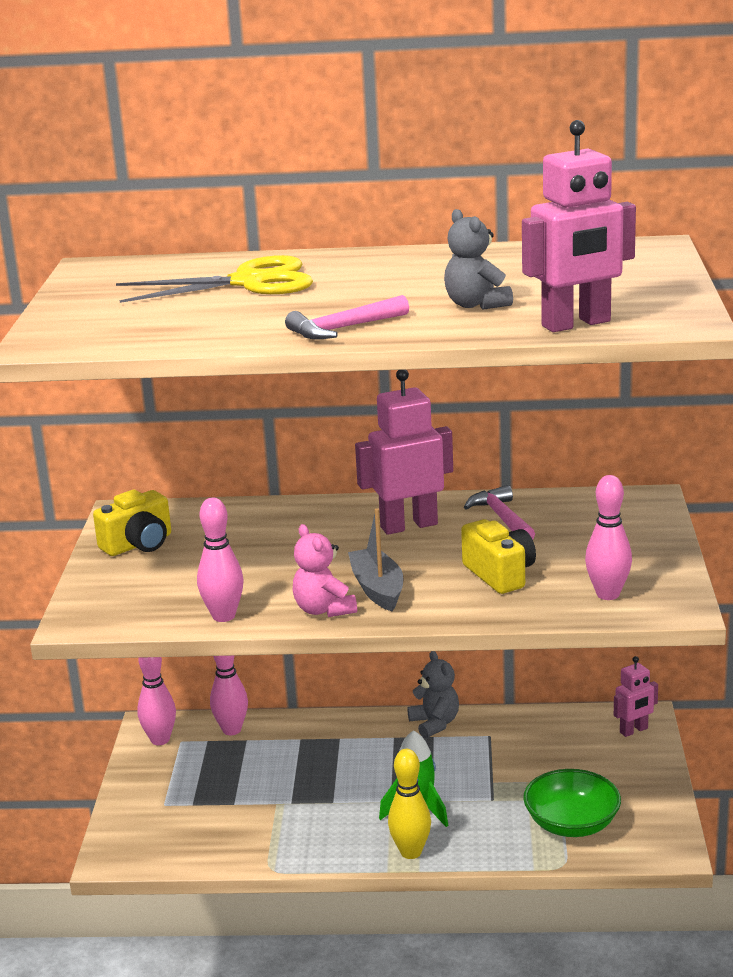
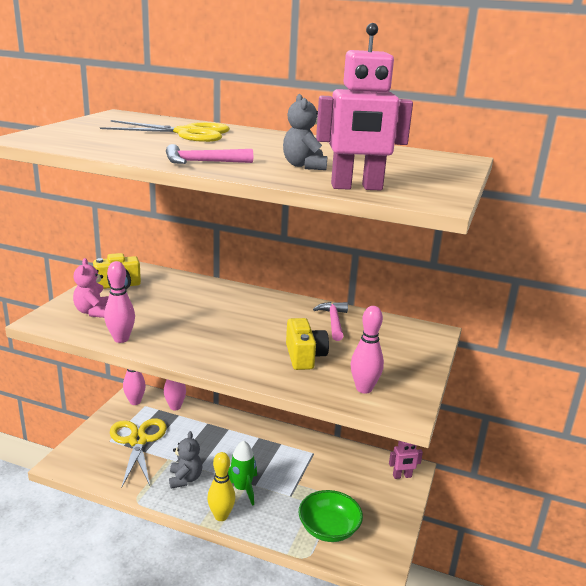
camera: 15 degrees right, 0 degrees up
(210, 792) = (138, 441): none -> yellow scissors
(324, 610) = (180, 351): pink teddy bear -> pink teddy bear (93, 312)
(377, 589) = (223, 346): grey boat -> none
(408, 525) = (274, 312): pink robot -> none
(435, 724) = (286, 436): grey teddy bear -> grey teddy bear (185, 479)

